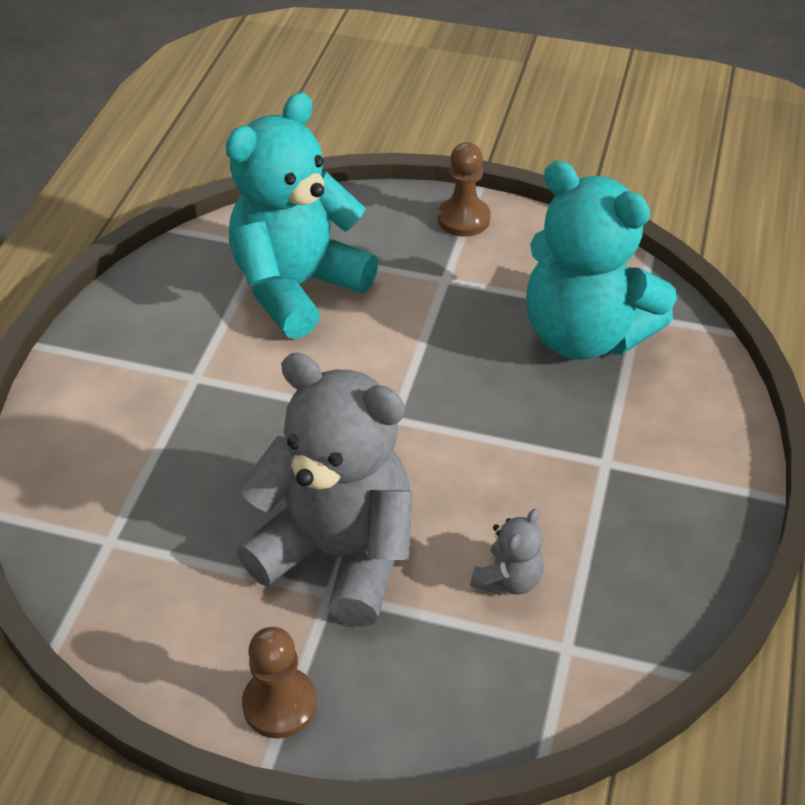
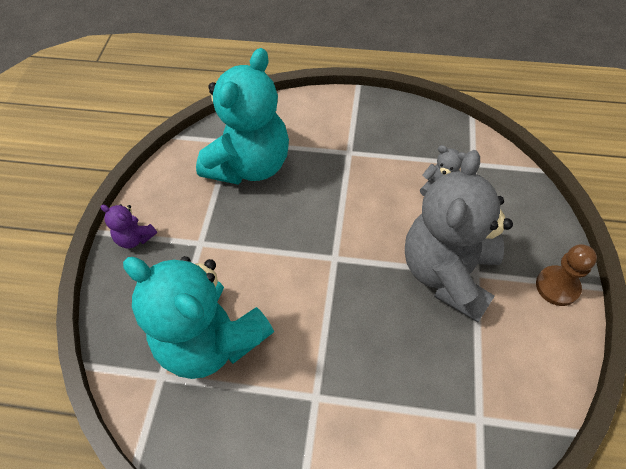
camera: 95 degrees left, 10 degrees up
(463, 219) = (135, 238): brown pawn -> purple teddy bear

